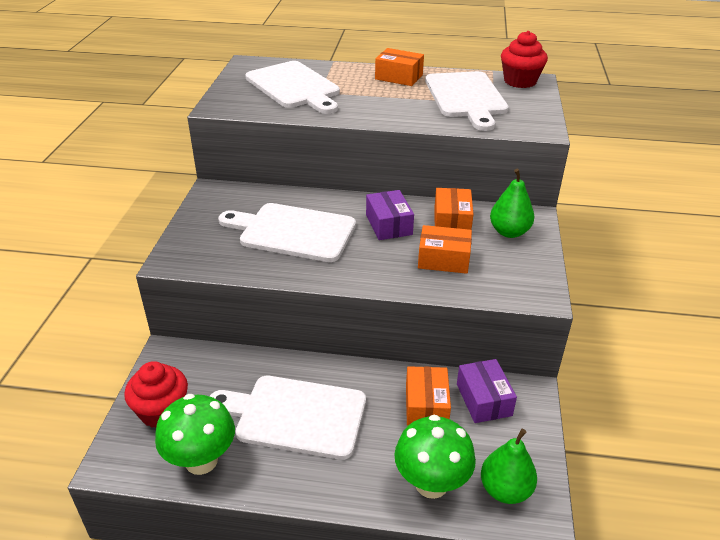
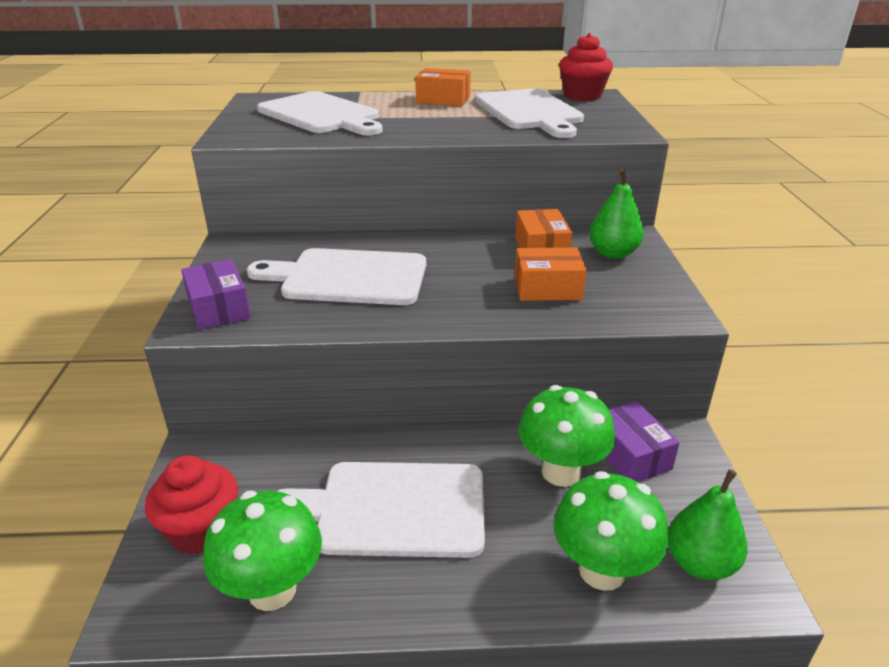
camera: 10 degrees left, 5 degrees down
(388, 225) = (466, 259): purple box -> purple box (218, 308)
(426, 405) = (561, 472): orange box -> green mushroom

